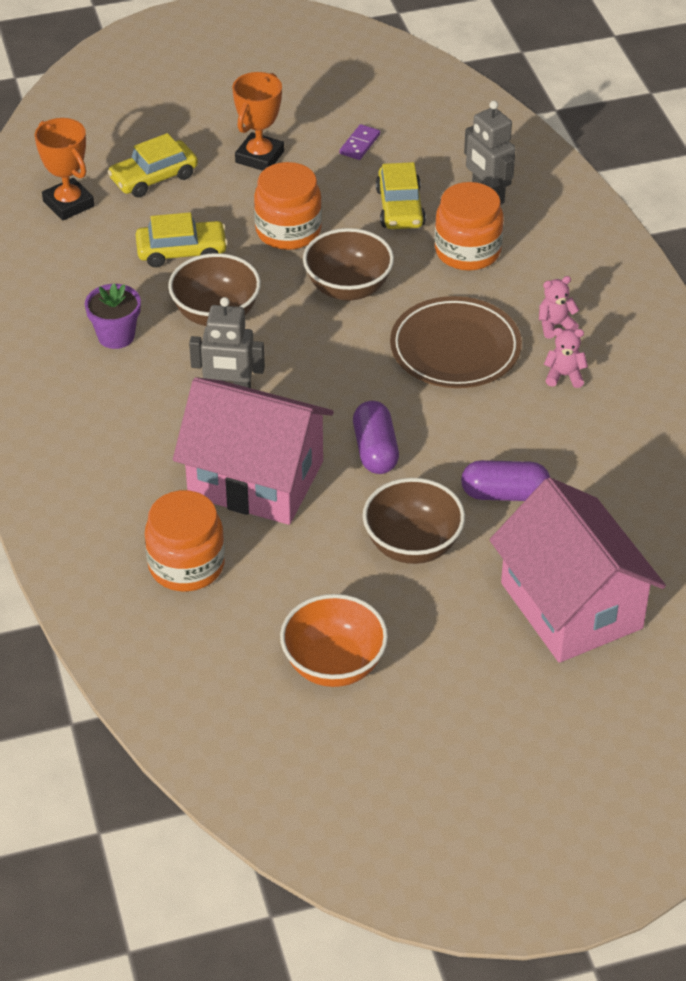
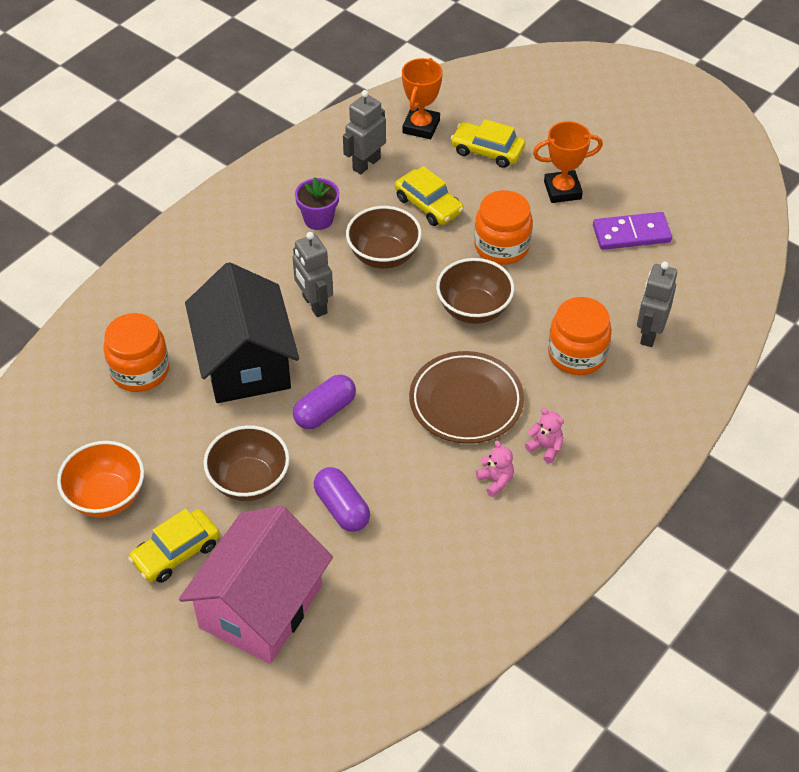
camera: 55 degrees right, 5 degrees up
(76, 266) = (366, 164): none -> grey robot
(256, 479) = (245, 362): pink house -> black house
(360, 144) = (631, 234): purple domino -> purple domino, size x1.76
(400, 207) = (586, 292): yellow car -> yellow car (176, 552)

